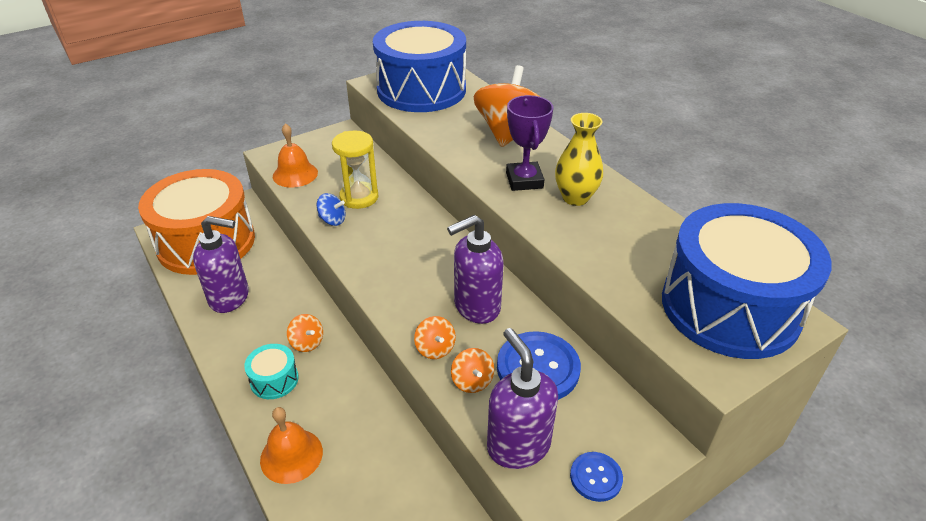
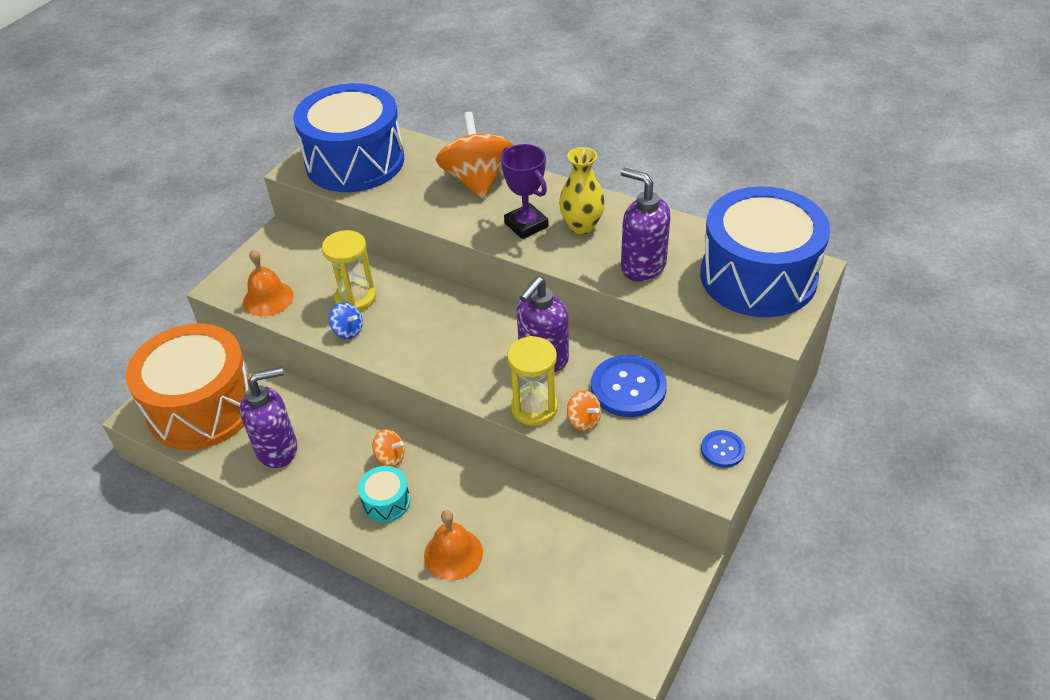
camera: 25 degrees left, 5 degrees up
(332, 220) = (348, 331): blue spinning top -> blue spinning top turned 45 degrees clockwise
(435, 348) = (534, 408): orange spinning top -> yellow hourglass
(518, 445) = (652, 453): purple soap dispenser -> purple soap dispenser (642, 266)

